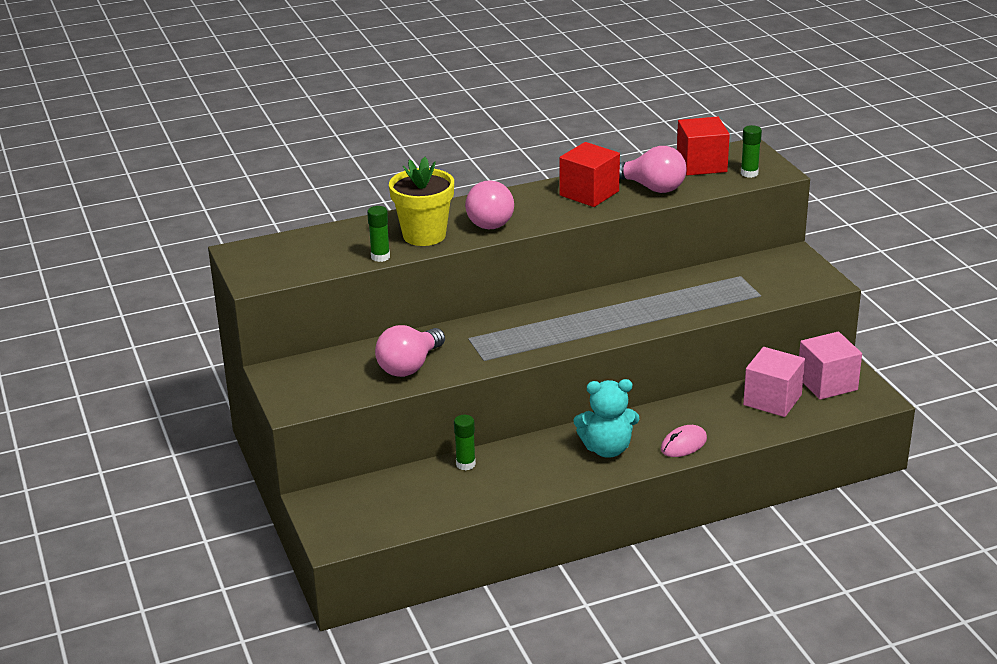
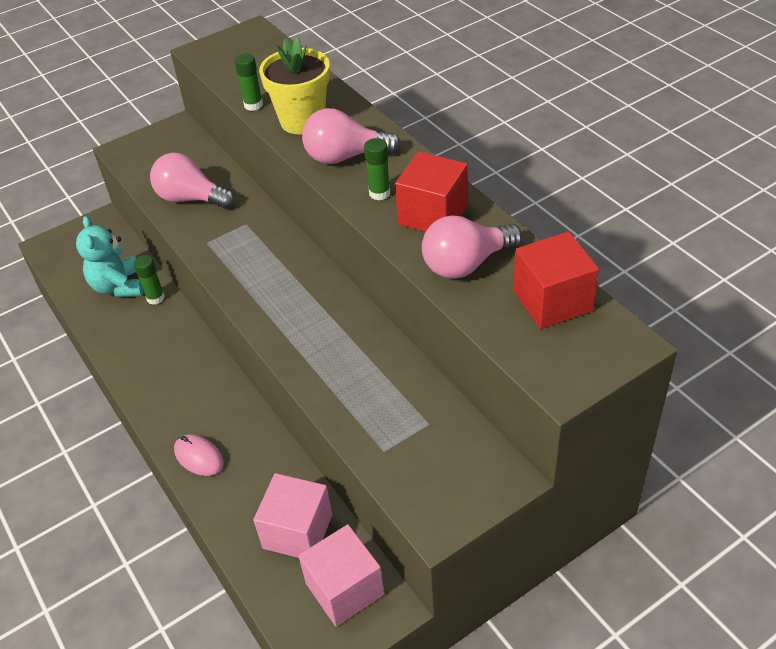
camera: 80 degrees right, 15 degrees up
(607, 449) = (186, 394): turquoise teddy bear -> turquoise teddy bear (118, 286)
(651, 187) = (466, 264): pink light bulb -> pink light bulb turned 45 degrees clockwise
(749, 173) = (545, 353): green glue stick -> green glue stick (379, 193)

